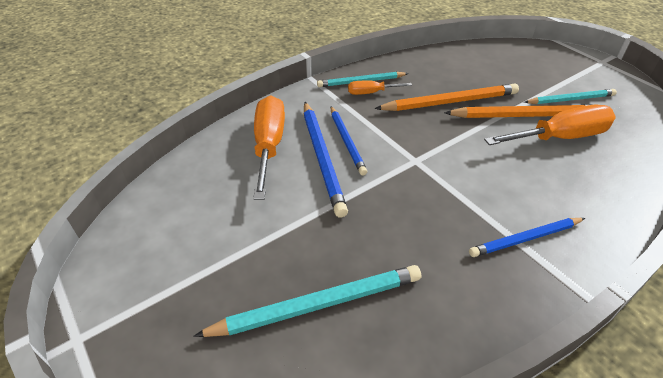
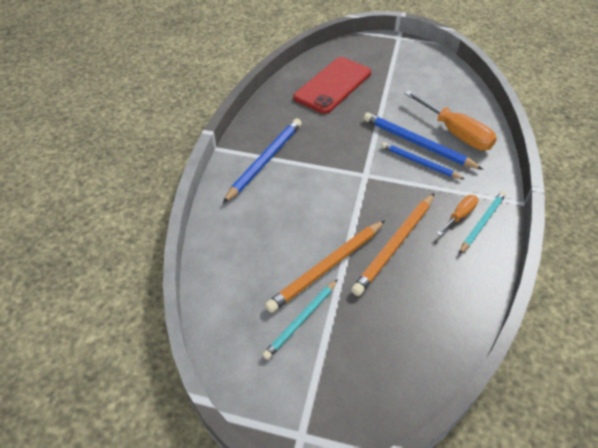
camera: 140 degrees right, 5 degrees up
(317, 305) = (333, 85): turquoise pencil -> red phone
(525, 238) = (265, 161): blue pencil -> blue pencil, size x1.52
(560, 137) = (285, 258): orange screwdriver -> none

